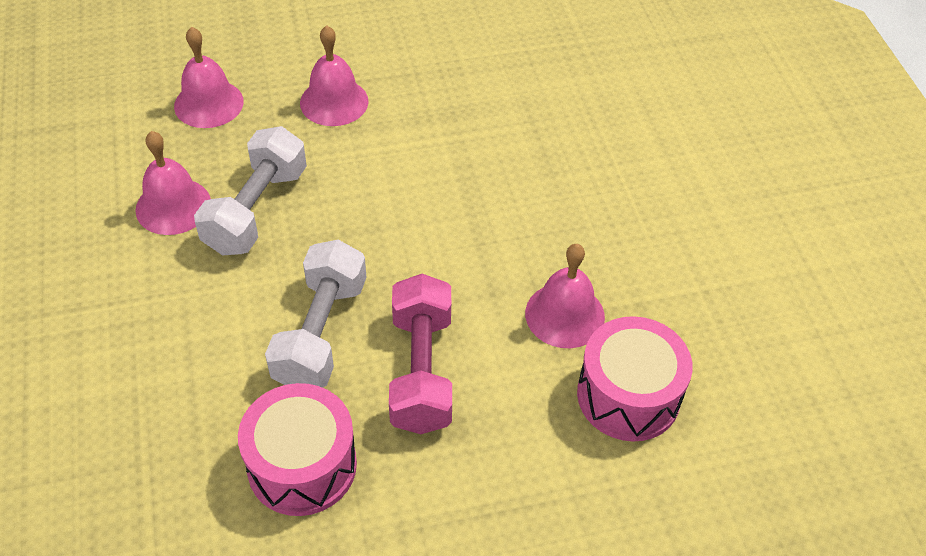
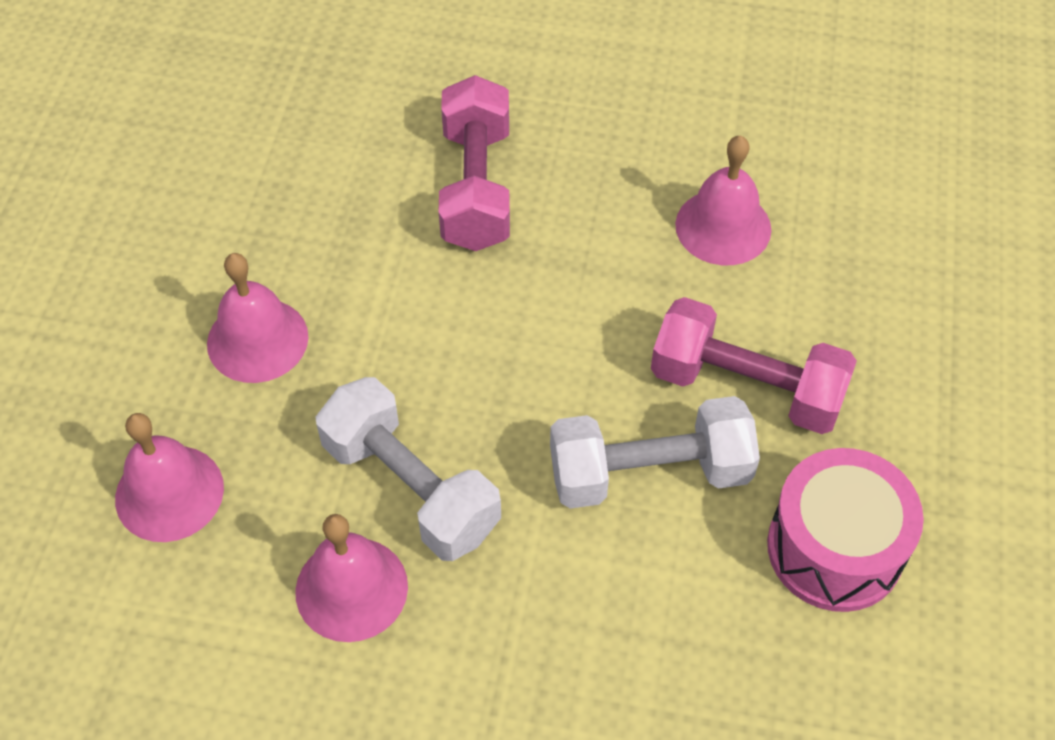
camera: 65 degrees left, 5 degrees up
(320, 333) = (649, 473): white dumbbell -> white dumbbell turned 45 degrees counterclockwise
(516, 163) = (476, 187): none -> pink dumbbell
(628, 395) = (849, 214): pink drum -> none

